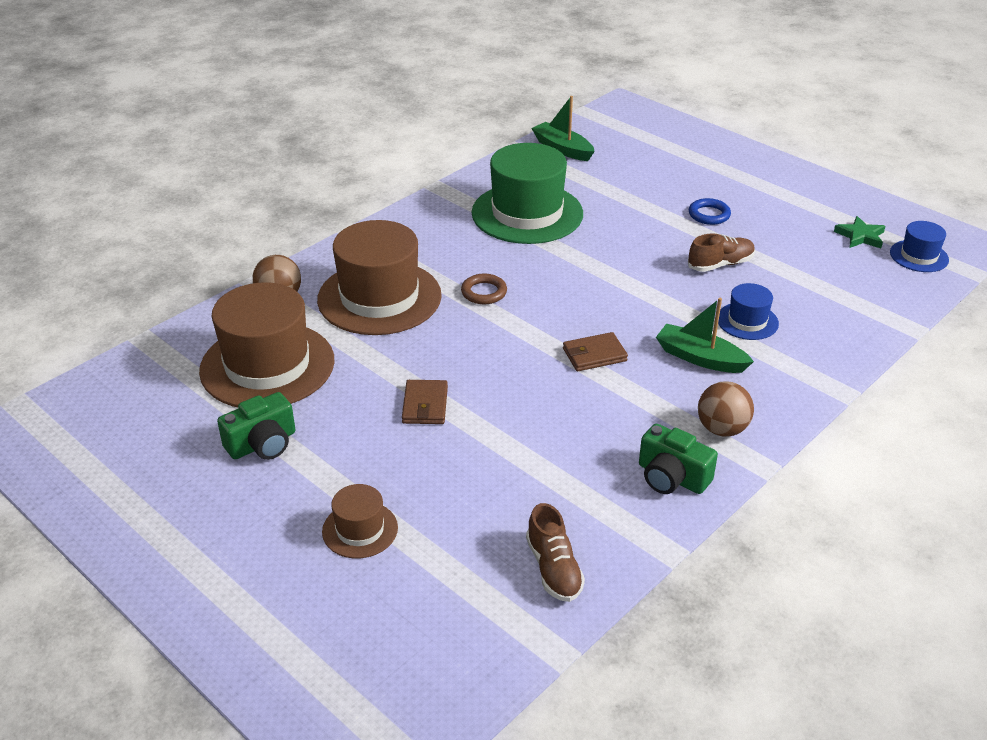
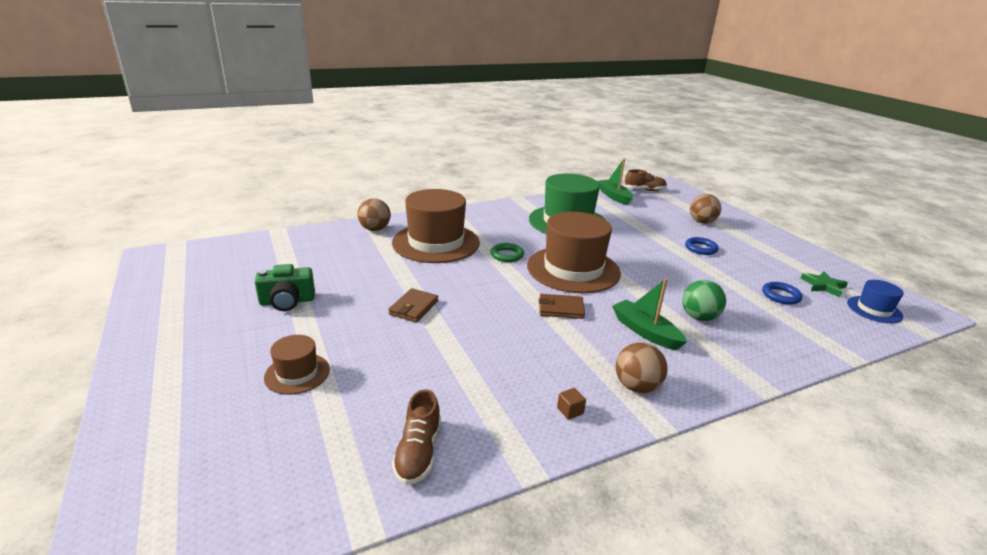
camera: 20 degrees right, 10 degrees down
(267, 365) = (333, 260): brown hat -> brown hat (573, 269)
(484, 292) = (507, 255): brown ring -> green ring
(671, 477) = (570, 411): green camera -> brown cube
(692, 168) = (701, 222): none -> brown ball
(720, 264) = (694, 278): brown shoe -> brown shoe (644, 190)
(747, 321) = (699, 317): blue hat -> green ball
(821, 264) = (781, 296): none -> blue ring

